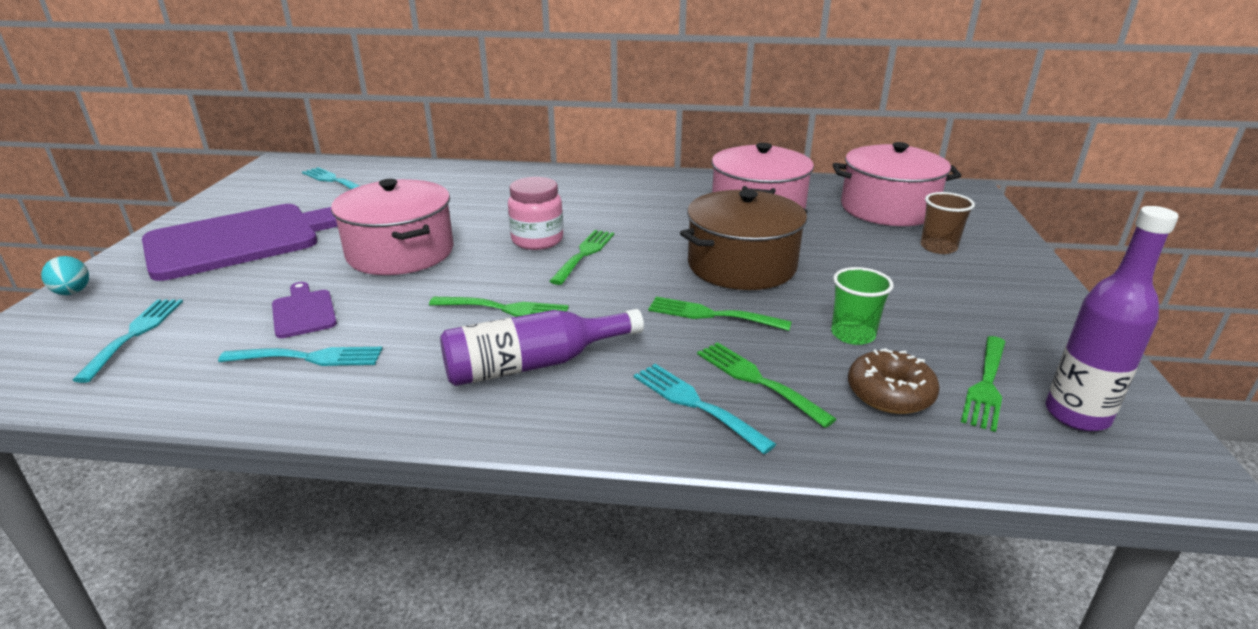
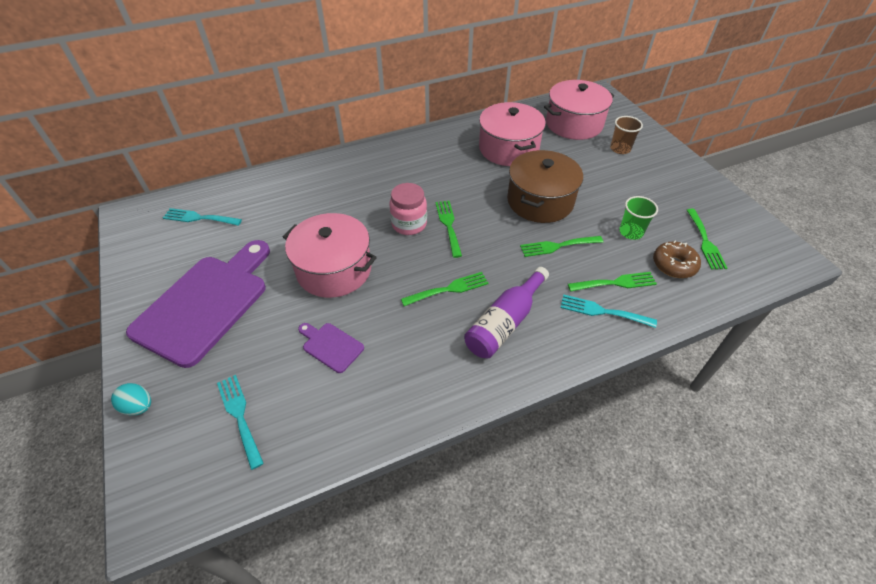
camera: 30 degrees left, 20 degrees up
(309, 357) = (378, 378): turquoise fork -> none
(757, 380) = (615, 283): green fork -> green fork turned 150 degrees clockwise
(1077, 415) = (747, 244): purple bottle -> none

